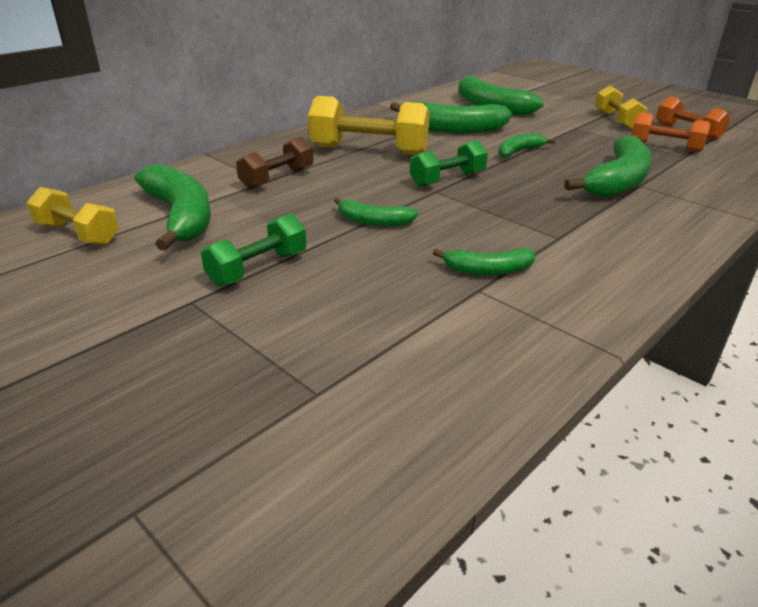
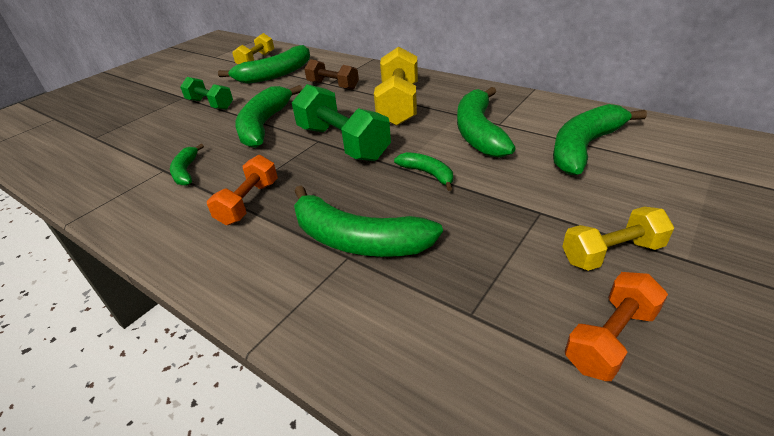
camera: 85 degrees right, 5 degrees up
(373, 221) = (265, 125): green banana -> green banana, size x1.90
(447, 179) = (342, 143): green dumbbell -> green dumbbell, size x1.63
(665, 146) = (505, 296): orange dumbbell -> orange dumbbell (249, 203)

